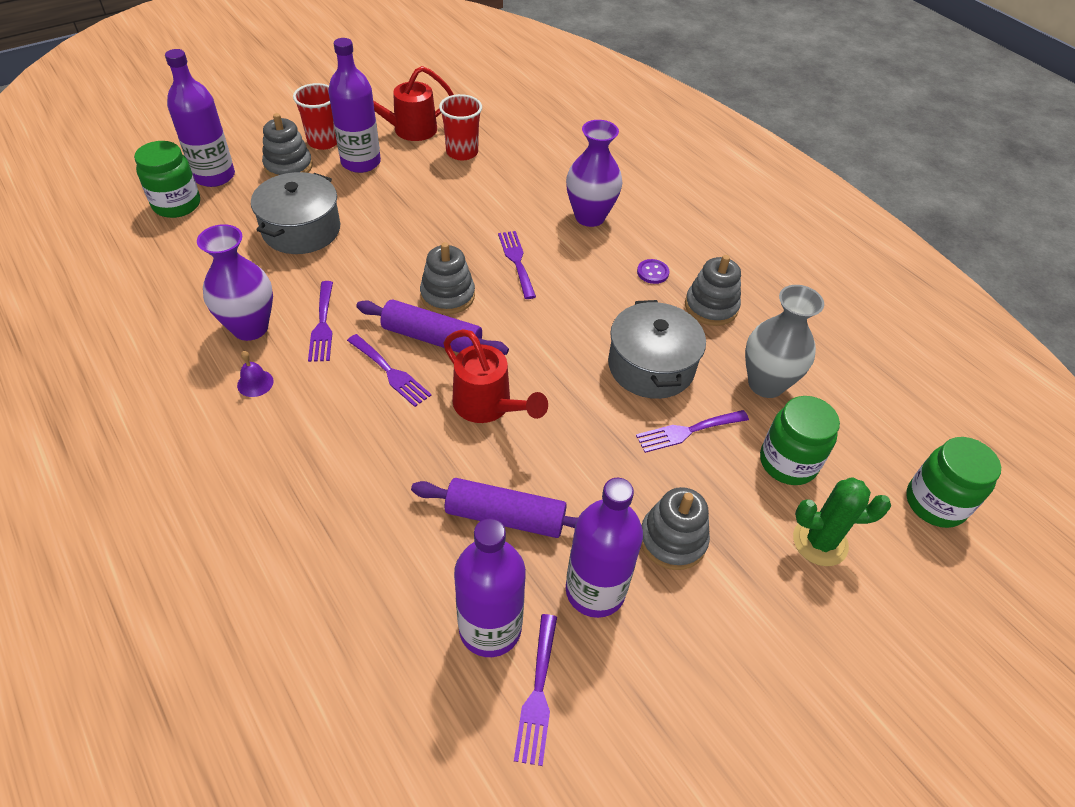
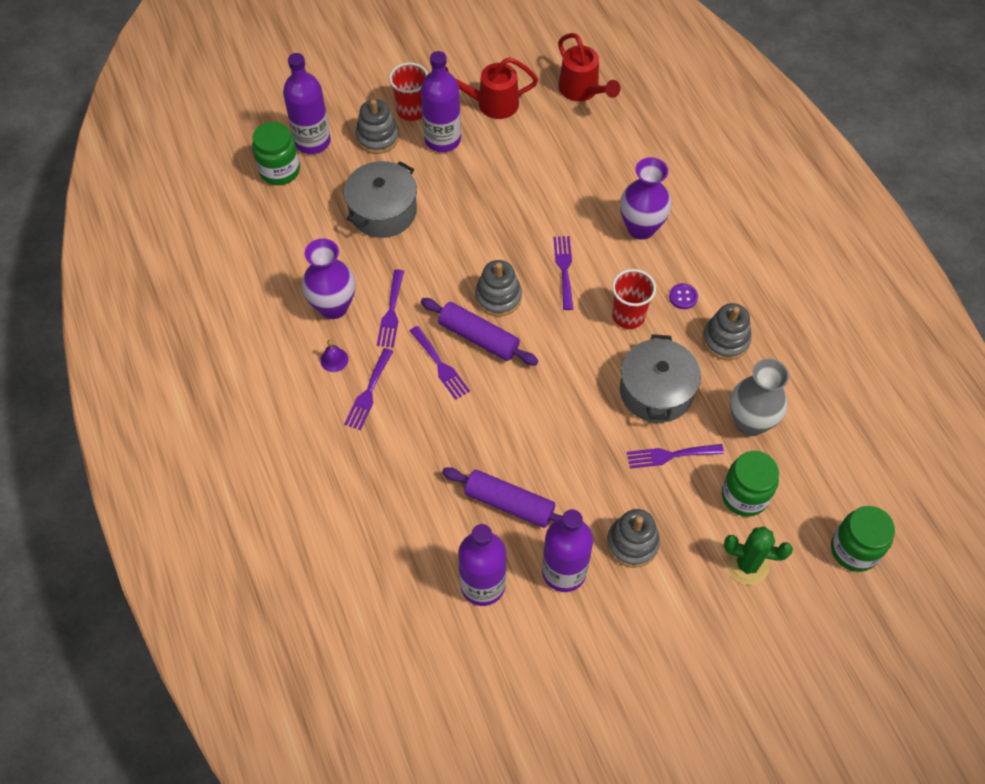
camera: 15 degrees right, 10 degrees up
(462, 152) = (537, 138): red cup -> red cup (628, 316)
(488, 406) = (513, 408): red watering can -> red watering can (582, 90)
(537, 694) = (507, 636): purple fork -> purple fork (368, 392)

